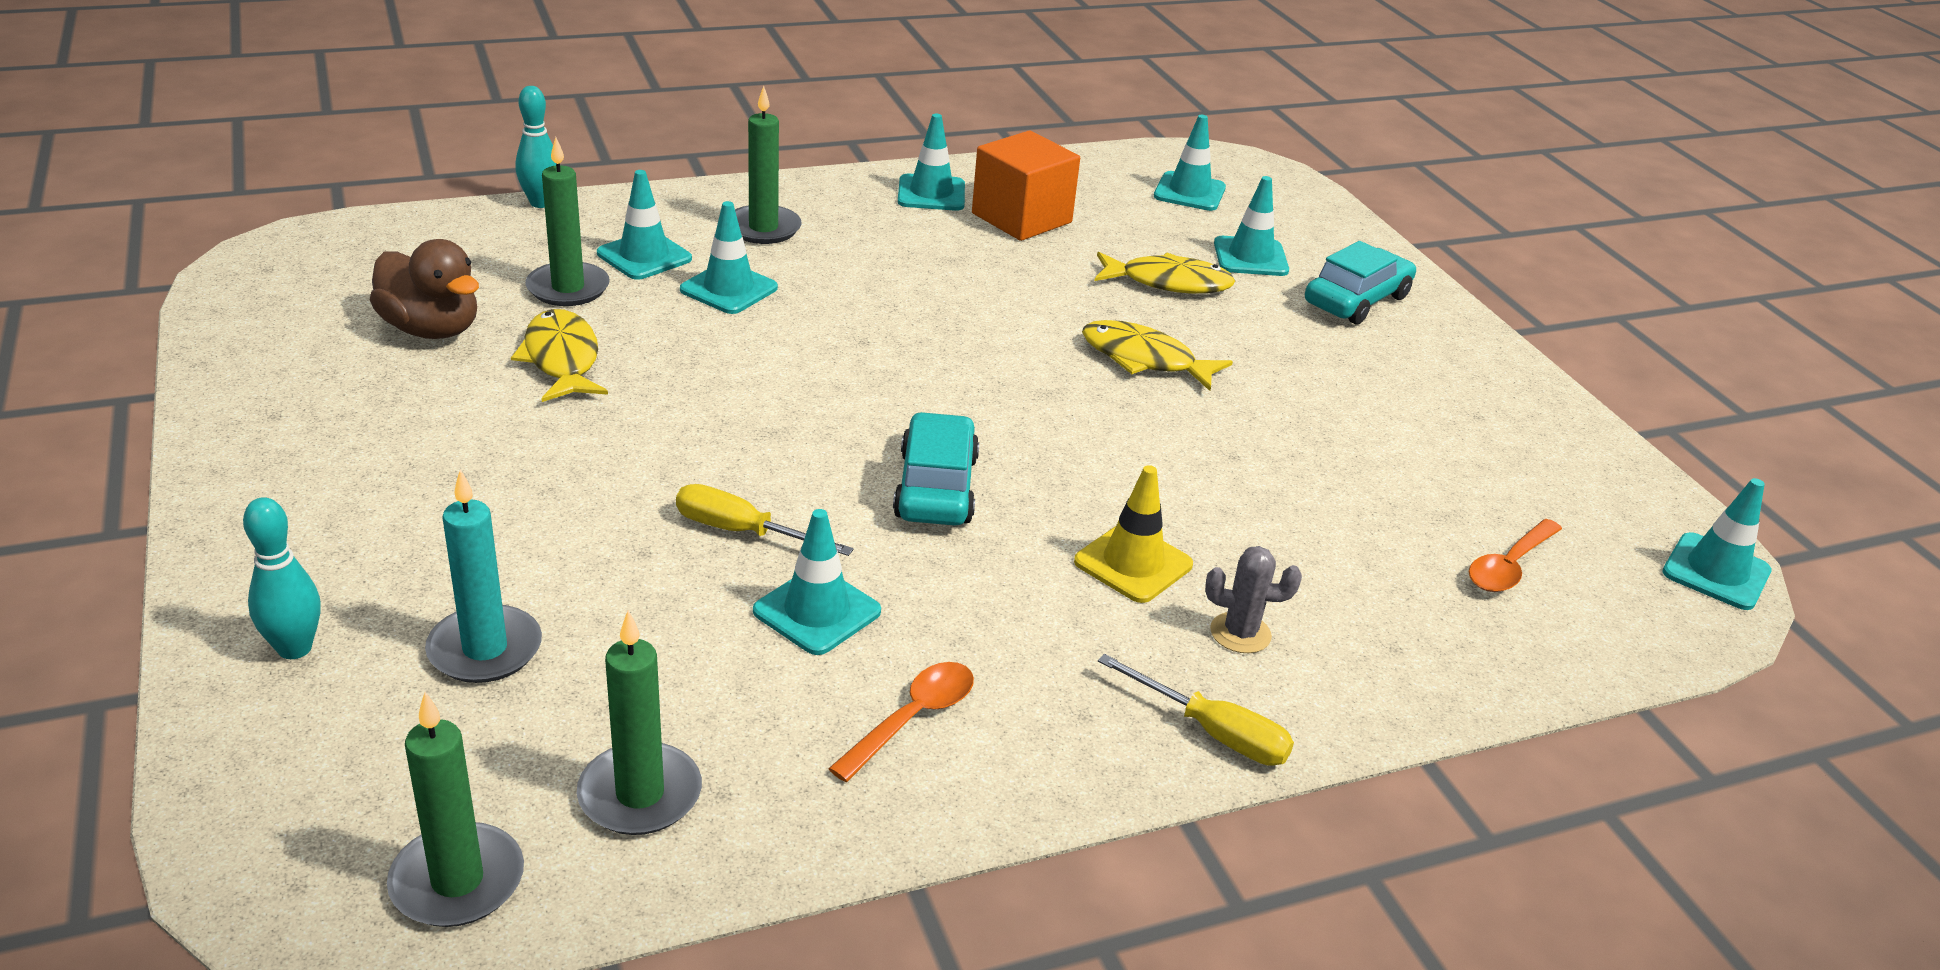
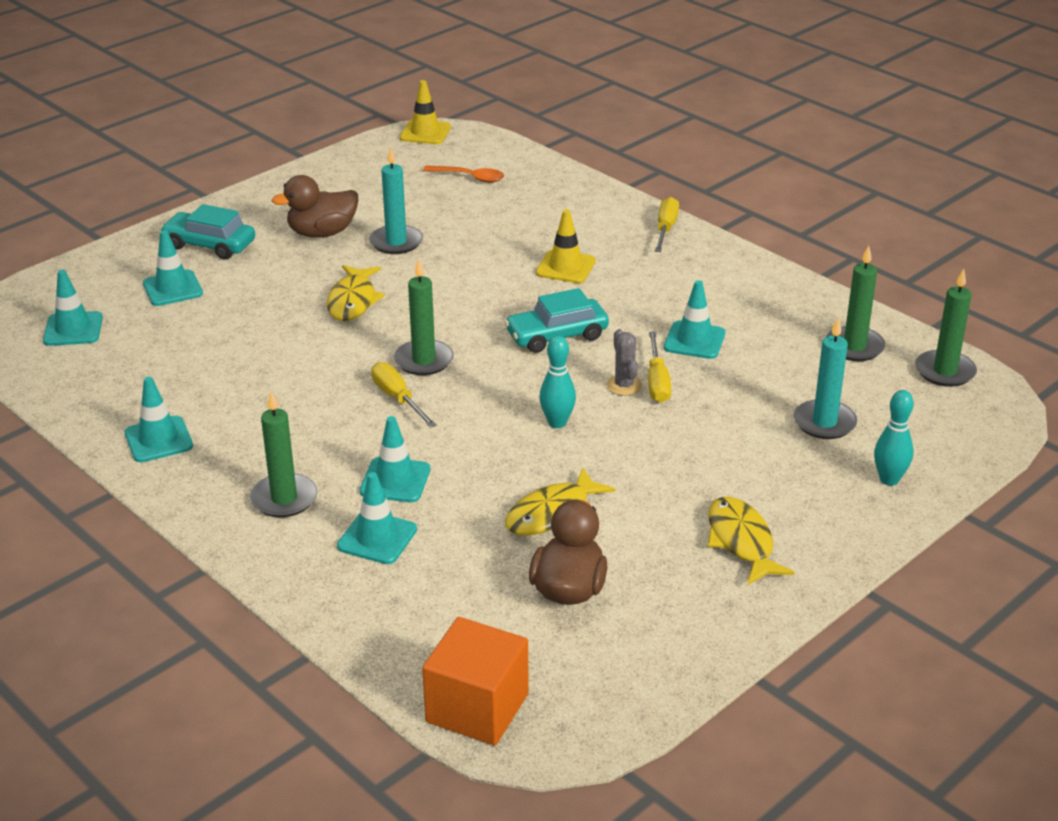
camera: 110 degrees left, 0 degrees up
(541, 203) = (326, 632): turquoise bowling pin -> turquoise bowling pin (557, 423)
(568, 288) = (456, 553): green candle -> green candle (424, 360)
(887, 331) = (398, 398): none -> yellow screwdriver
(912, 718) = (736, 297): orange spoon -> none
(1021, 218) = (175, 389): orange cube -> orange cube (477, 708)
(1168, 283) = (238, 311): yellow fish -> yellow fish (741, 541)
(1240, 633) = (591, 232): grey cactus -> grey cactus (624, 385)
(1298, 434) = (396, 242): none -> turquoise candle
(1355, 383) = (322, 233): none -> brown duck
(1716, 572) = (425, 133): turquoise traffic cone -> yellow traffic cone

